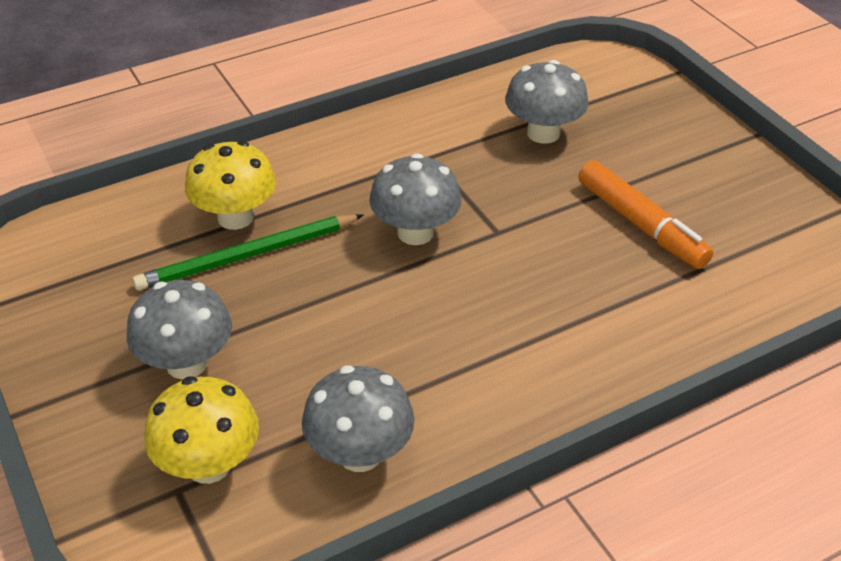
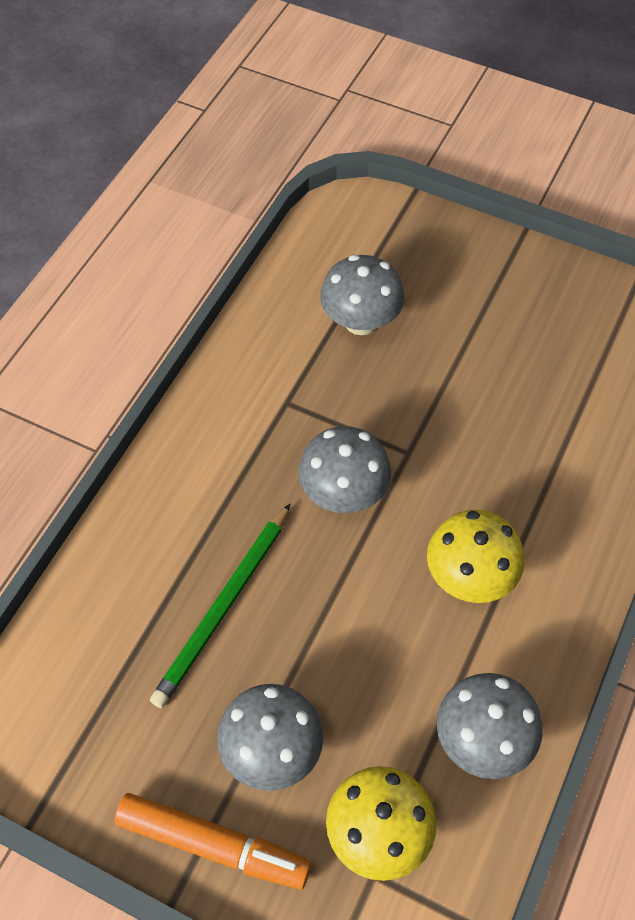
camera: 35 degrees left, 15 degrees up
(235, 217) = (175, 572): yellow mushroom -> yellow mushroom (469, 577)
(641, 224) = (511, 378): orange marker -> orange marker (213, 845)

